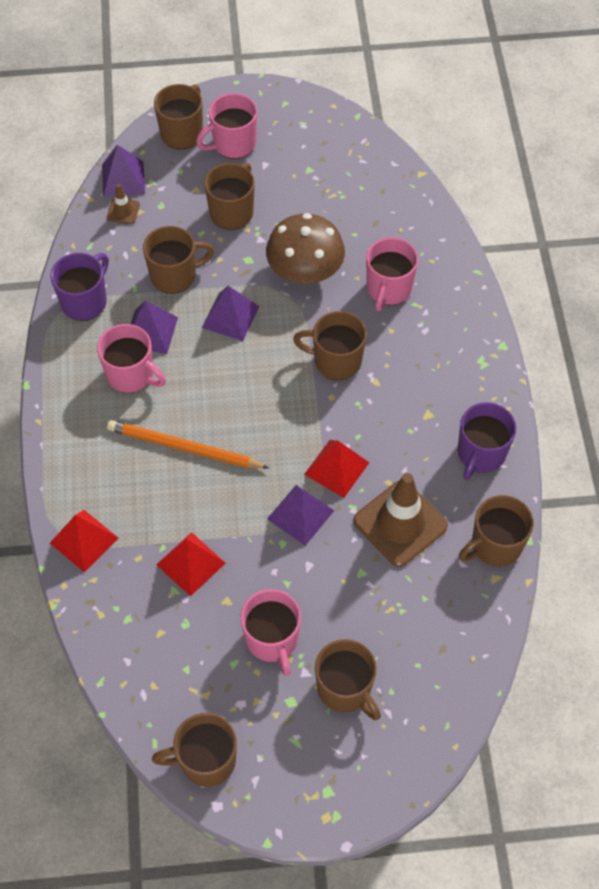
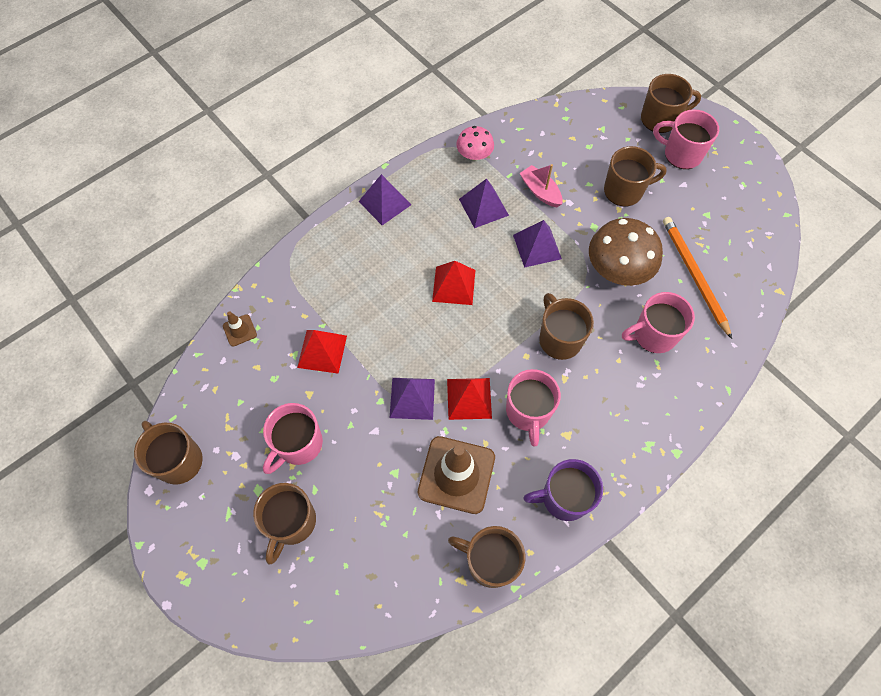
camera: 55 degrees right, 5 degrees up
(84, 540) = (294, 274): red pyramid -> red pyramid (454, 285)
(85, 301) = (474, 154): purple mug -> pink mushroom
(123, 179) = (589, 111): purple pyramid -> purple pyramid (385, 203)
(123, 211) = (563, 128): brown traffic cone -> brown traffic cone (240, 330)
(131, 375) = (440, 218): pink mug -> pink mug (528, 412)
(175, 275) = (540, 191): brown mug -> pink boat
(184, 448) = (409, 287): orange pencil -> orange pencil (694, 275)

